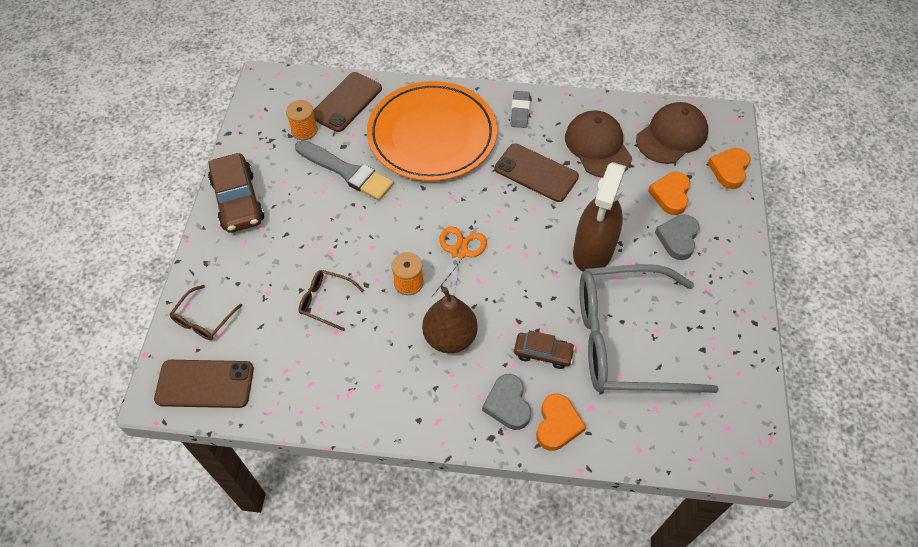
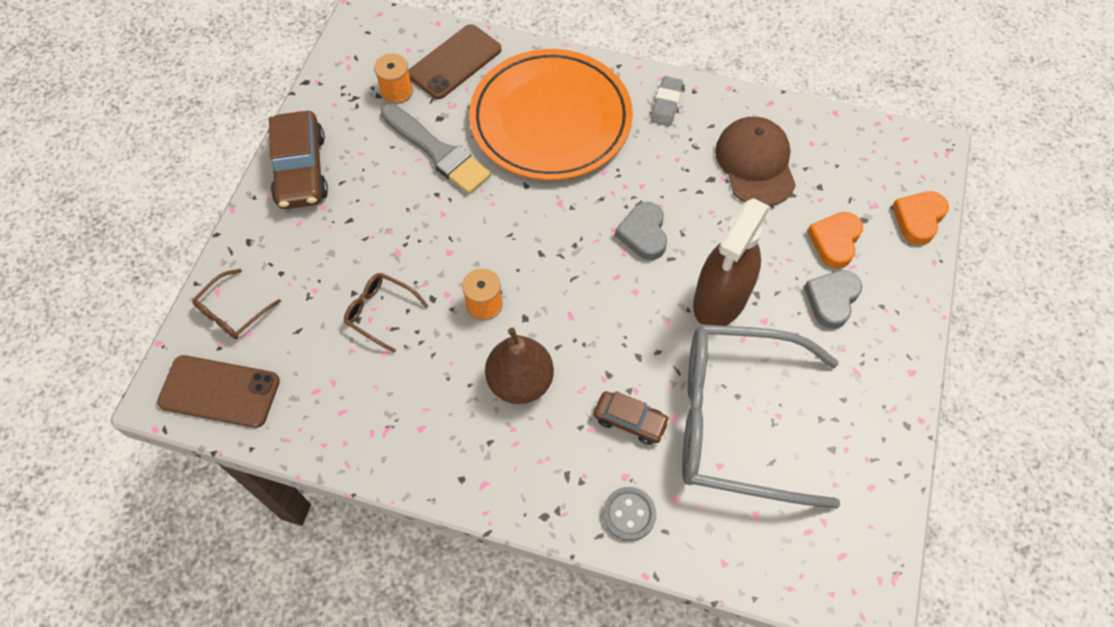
camera: 10 degrees right, 5 degrees up
(459, 252) = (554, 275): orange scissors -> none
(508, 404) = (573, 478): grey heart -> grey heart (643, 234)
(536, 173) = (670, 187): brown phone -> none
(557, 424) = (629, 514): orange heart -> grey button
(671, 136) = (853, 163): brown cap -> none

